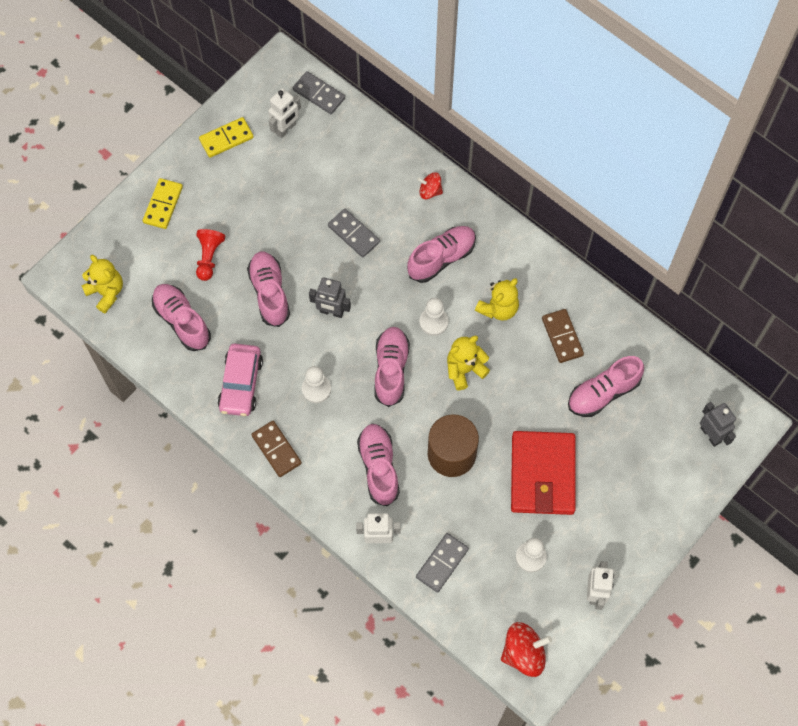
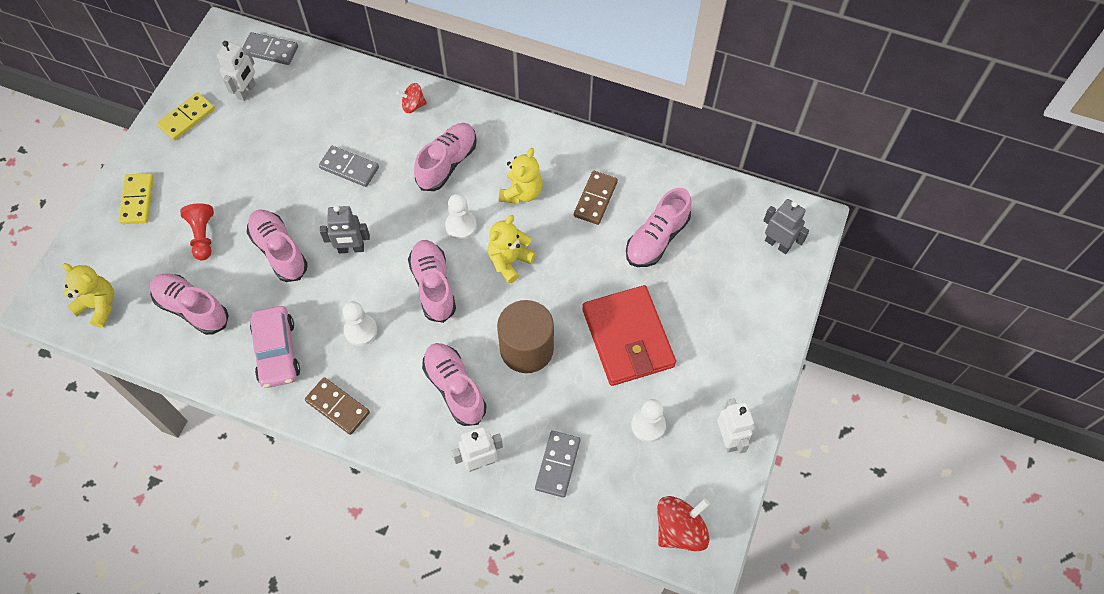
camera: 20 degrees left, 5 degrees down
(562, 337) = (595, 199): brown domino -> brown domino turned 60 degrees clockwise

